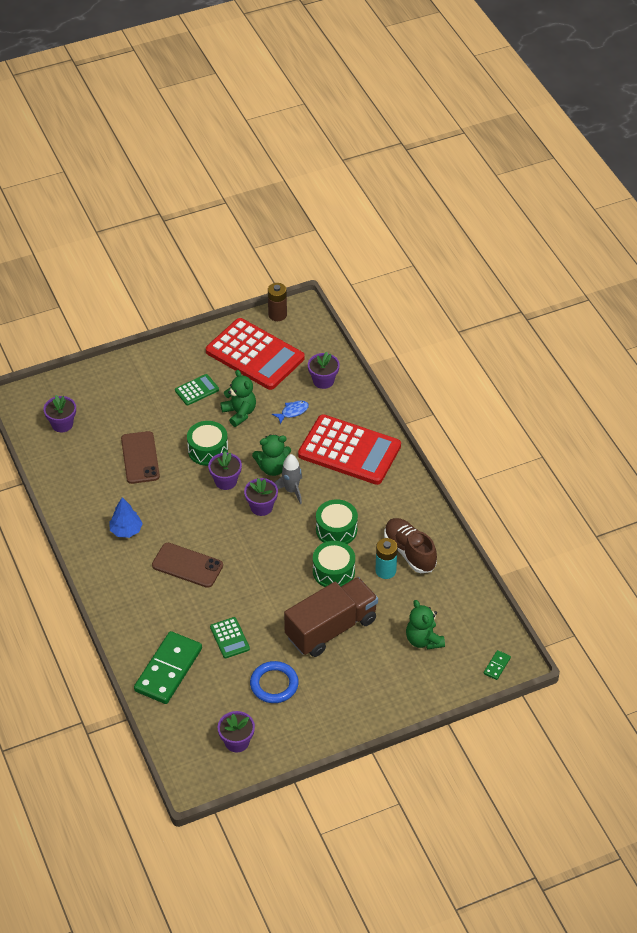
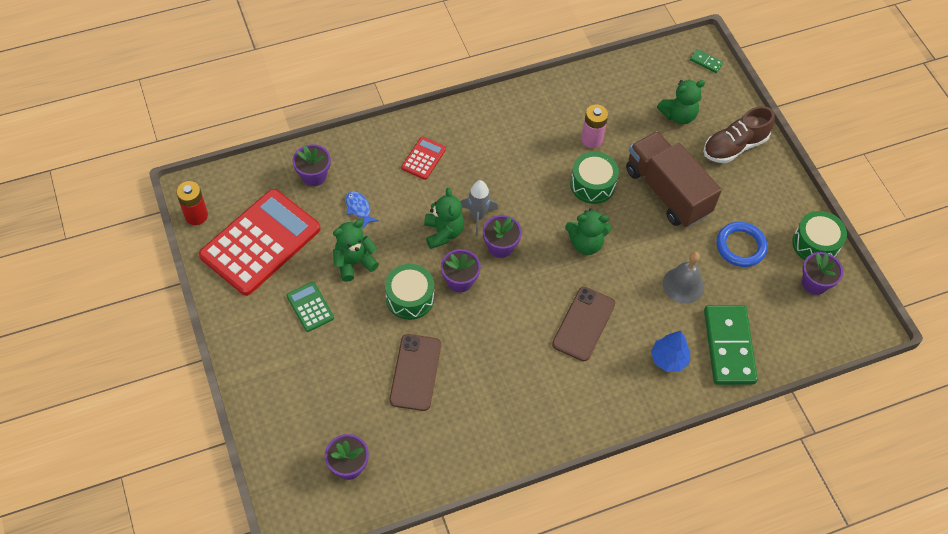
camera: 90 degrees left, 10 degrees up
(126, 530) = (530, 389): blue tree -> blue tree (668, 359)
(140, 458) = (415, 372): brown phone -> brown phone turned 75 degrees counterclockwise
(168, 670) = (728, 346): green domino -> green domino turned 60 degrees clockwise
(230, 638) = (683, 285): green calculator -> grey bell
(269, 567) = (586, 243): none -> green teddy bear
(277, 315) = (196, 215): brown battery -> red battery
(336, 530) = (536, 178): green drum -> green drum (815, 244)
(349, 450) = (423, 158): red calculator -> red calculator, size x0.44
(385, 571) = (591, 139): turquoise battery -> pink battery
(409, 552) = (567, 117): brown shoe -> brown shoe (734, 146)

